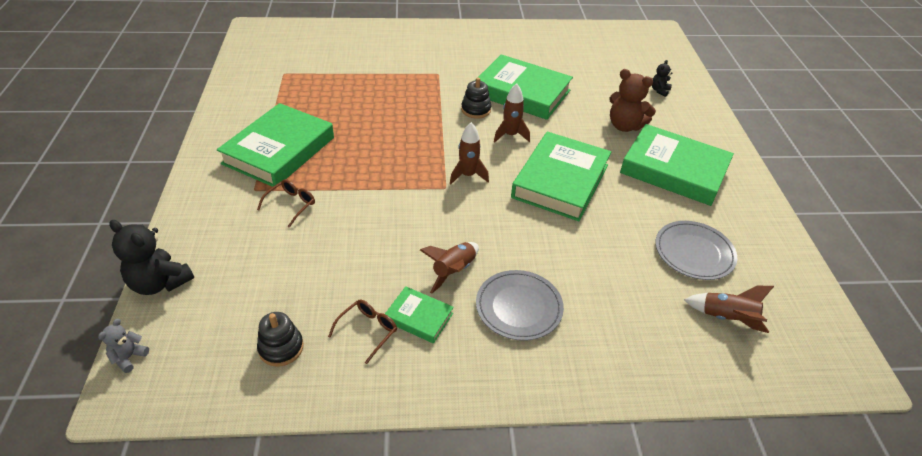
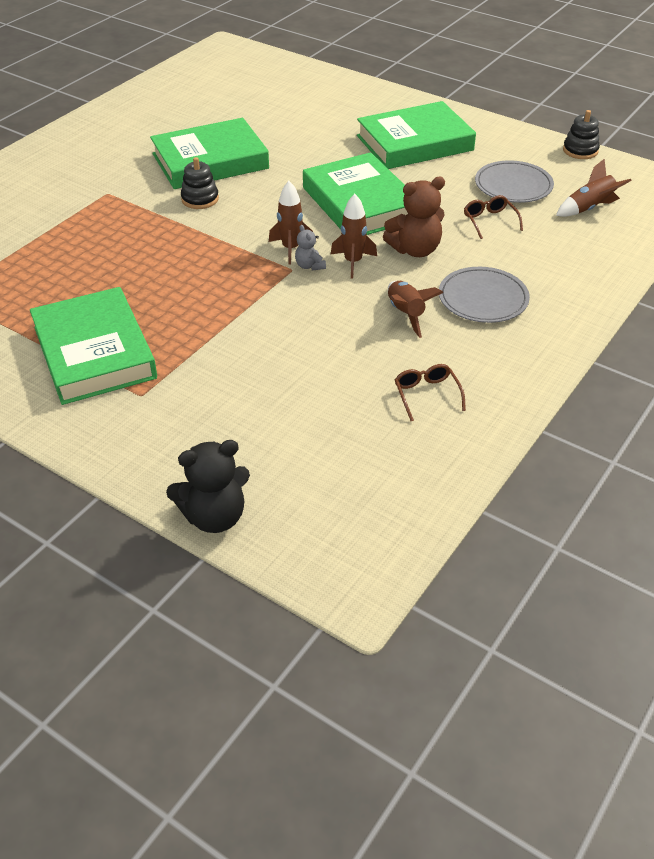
camera: 50 degrees left, 0 degrees up
(129, 357) = (305, 573): grey teddy bear -> grey teddy bear (309, 266)
(281, 348) = (395, 458): black stacking toy -> black stacking toy (580, 150)
(291, 205) = (198, 377): brown glasses -> brown glasses (489, 221)
(419, 317) = (440, 358): green book -> none
(510, 135) = (265, 198): brown rocket -> brown rocket (353, 262)
(624, 126) = (331, 135): brown teddy bear -> brown teddy bear (415, 250)
(659, 90) = (307, 93): black teddy bear -> none

